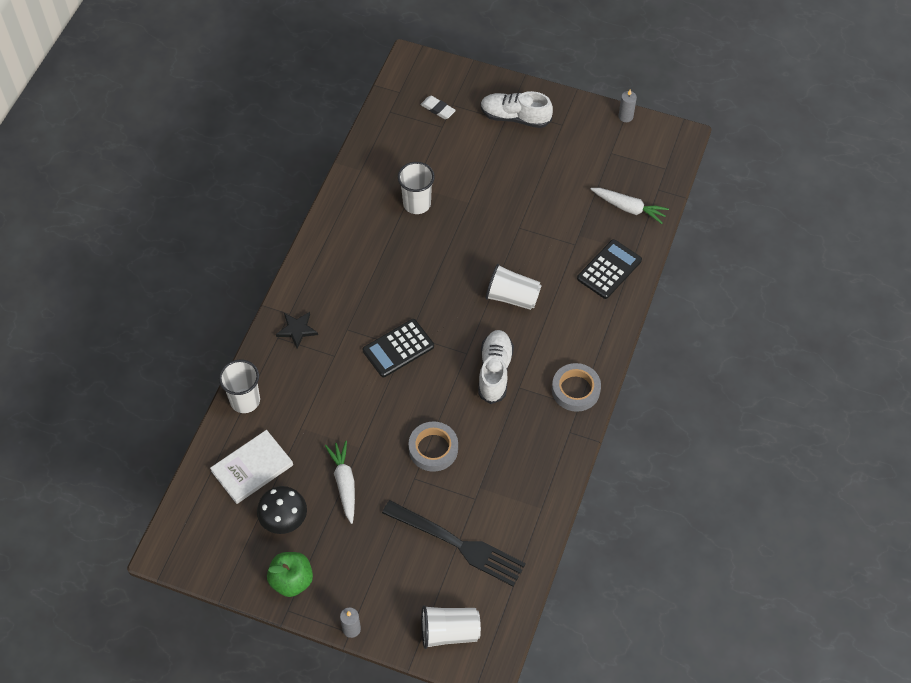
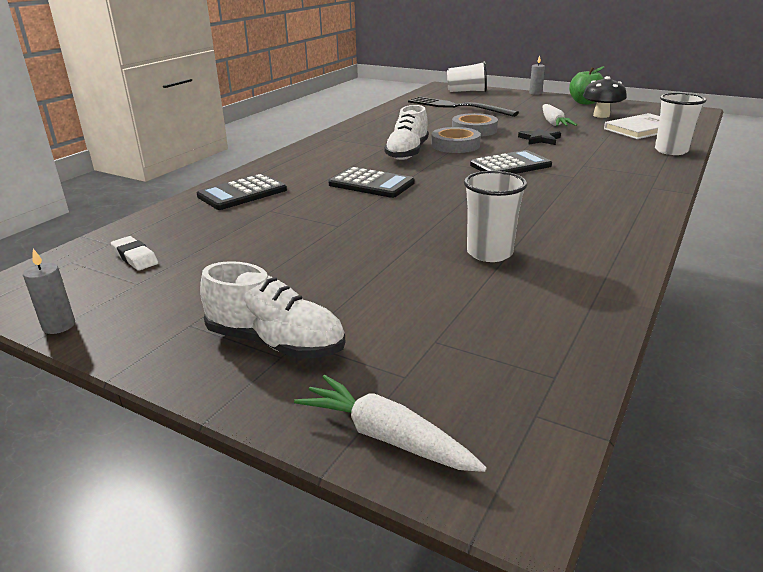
camera: 170 degrees left, 30 degrees down
(297, 330) = (635, 178): black star -> black star (539, 139)
(438, 109) = (440, 371): white eraser -> white eraser (135, 257)
(512, 297) = (371, 184): white cup -> black calculator
(575, 390) = (331, 144): grey tape -> grey tape (455, 145)
(629, 208) = (170, 231): white carrot -> white carrot (385, 436)

